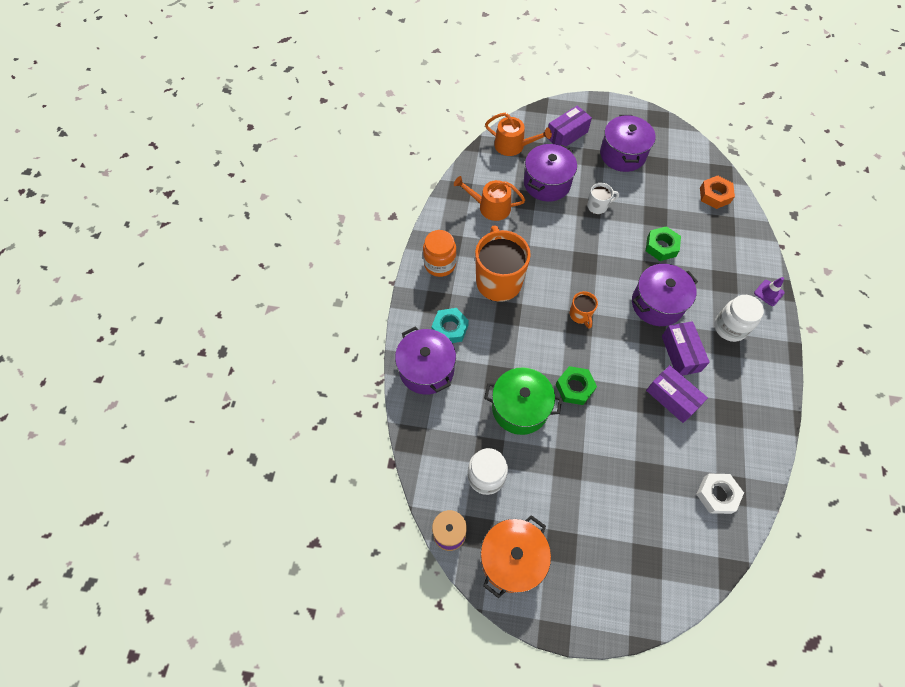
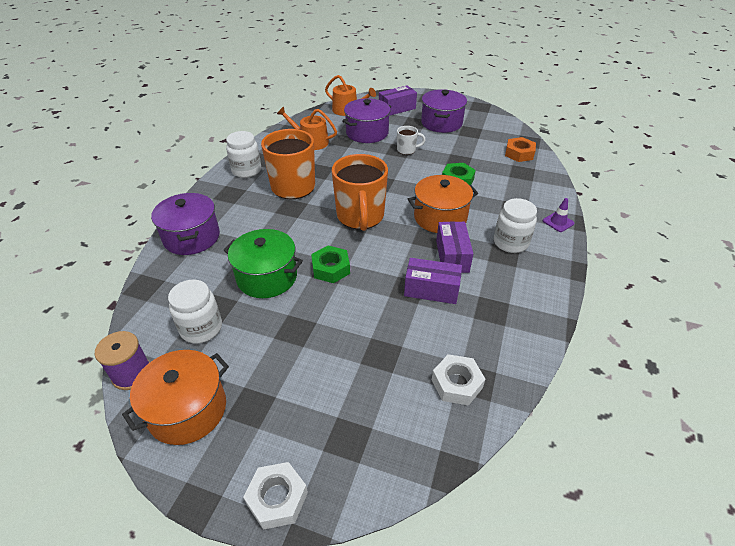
camera: 10 degrees right, 20 degrees down
(440, 264) = (246, 170): orange jar -> white jar
(450, 328) = (231, 212): turquoise nut -> none
(580, 315) = (360, 217): orange mug -> orange mug, size x2.15
(612, 619) = (277, 498): none -> white nut
(657, 304) = (440, 217): purple pot -> orange pot
(672, 398) = (431, 290): purple box -> purple box turned 45 degrees counterclockwise

